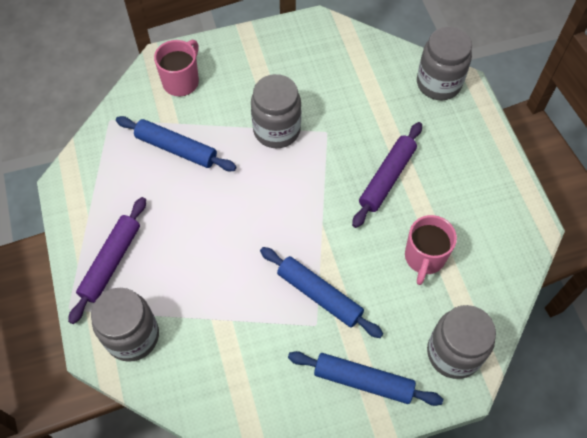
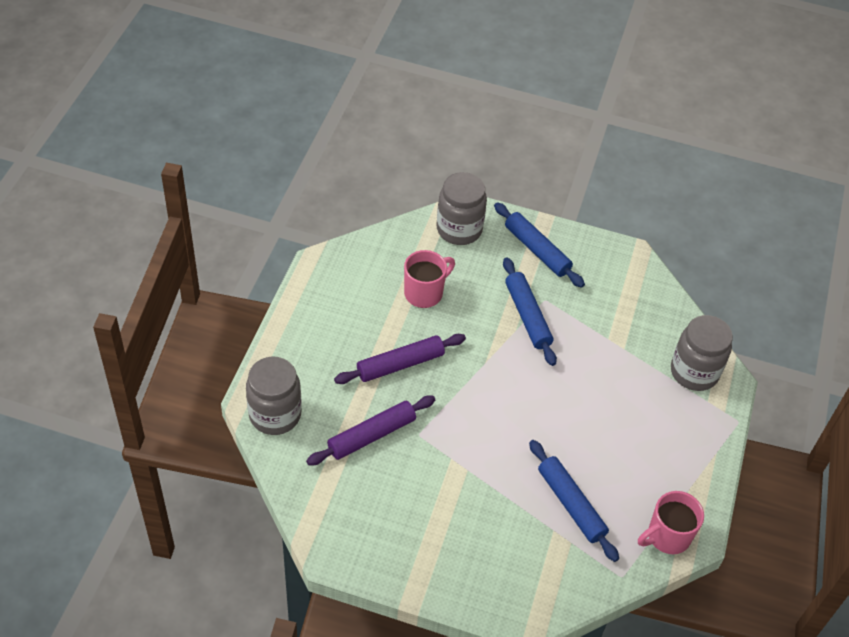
camera: 150 degrees left, 10 degrees down
(111, 262) = (685, 437): purple rolling pin -> purple rolling pin (372, 435)
(181, 81) = (522, 575): pink mug -> pink mug (667, 536)
(276, 130) = (463, 464): grey jar -> none

